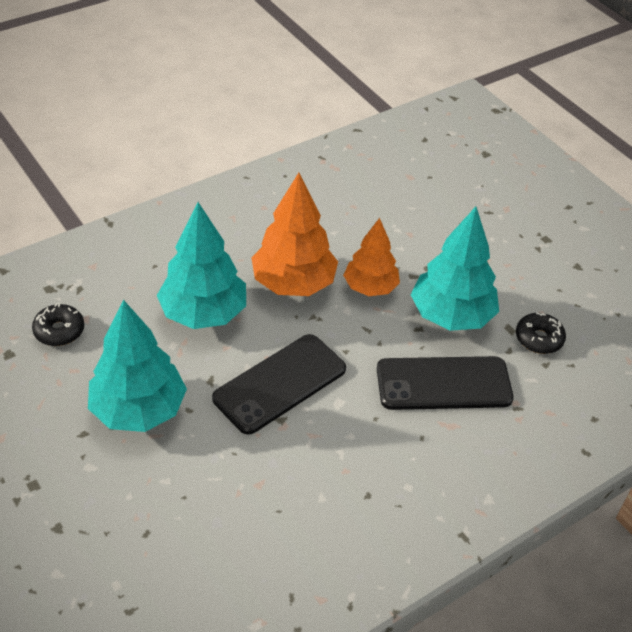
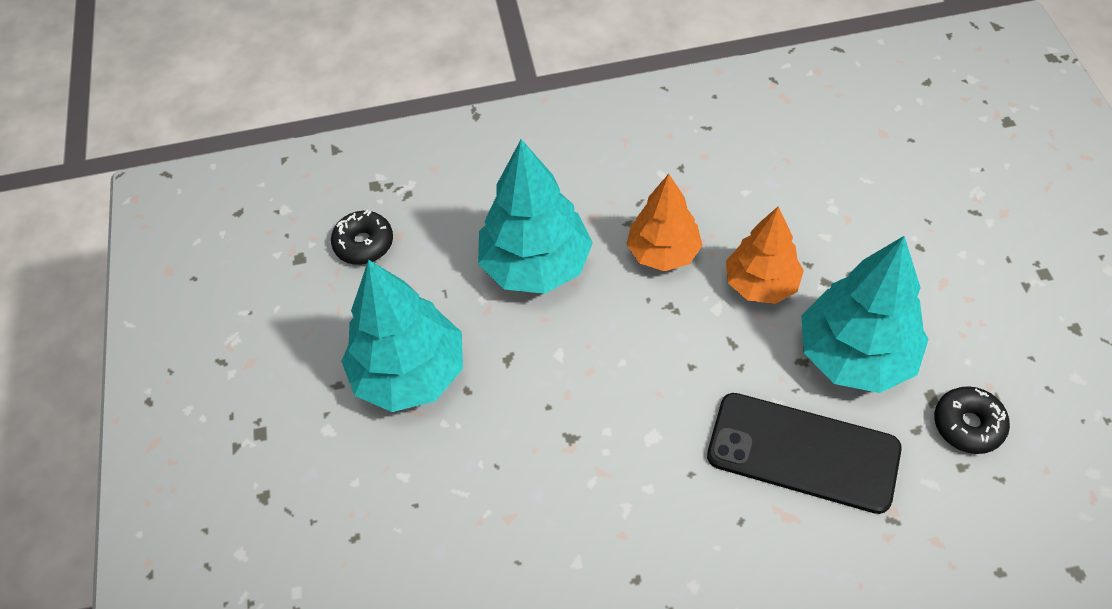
camera: 30 degrees right, 10 degrees up
(280, 384) = (589, 388): black phone -> none
(293, 283) = (663, 252): orange tree -> orange tree, size x0.66

